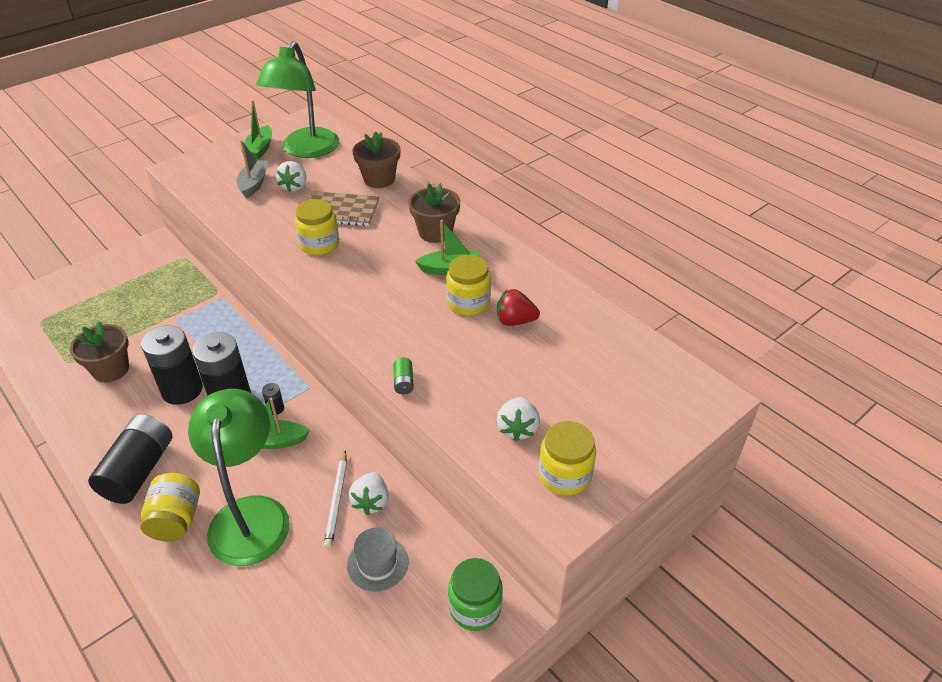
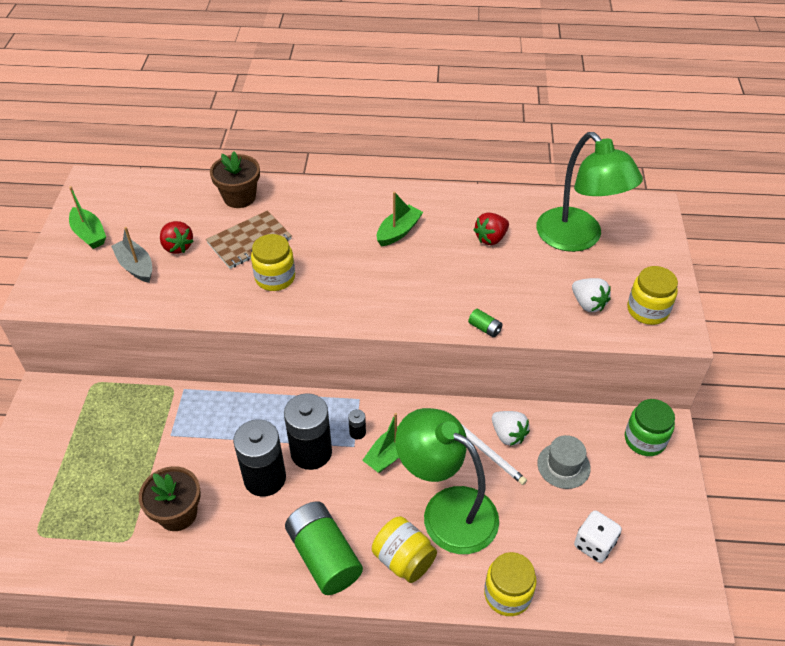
camera: 45 degrees left, 5 degrees up
(139, 470) = (324, 556): black battery -> green battery
(294, 187) = (177, 246): white strawberry -> red strawberry
(306, 150) = (135, 210): green lamp -> green lamp (577, 238)
(310, 645) = (594, 544): none -> white dice
(435, 232) = (347, 212): brown flower pot -> none
(468, 303) = (445, 247): yellow jar -> yellow jar (507, 594)

